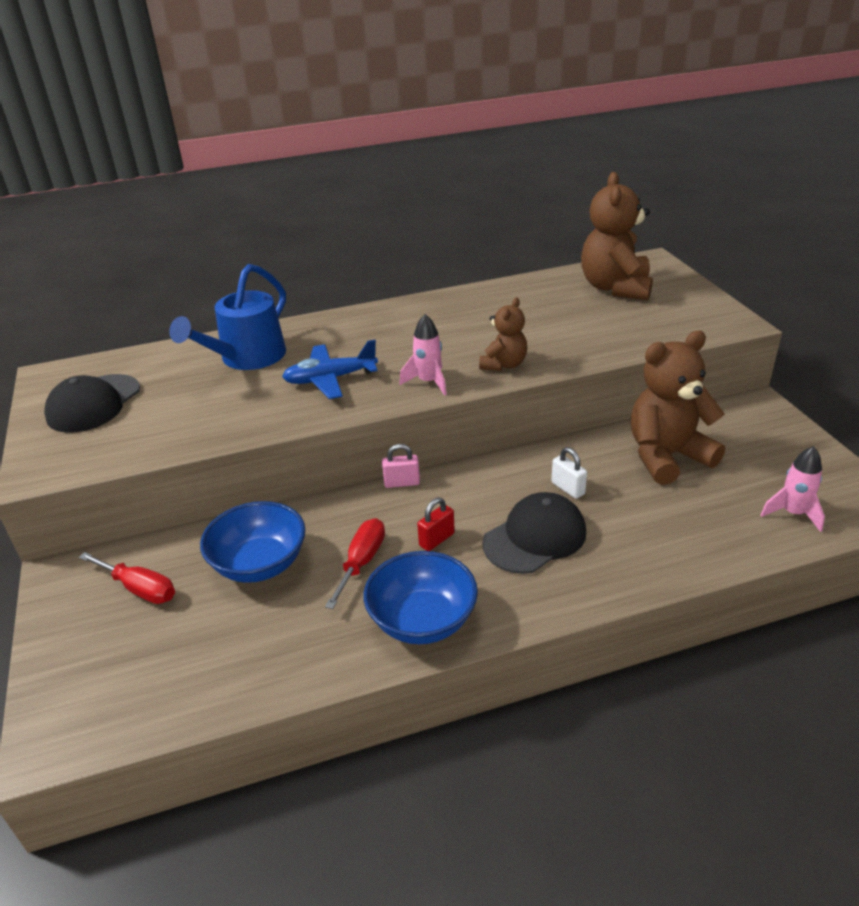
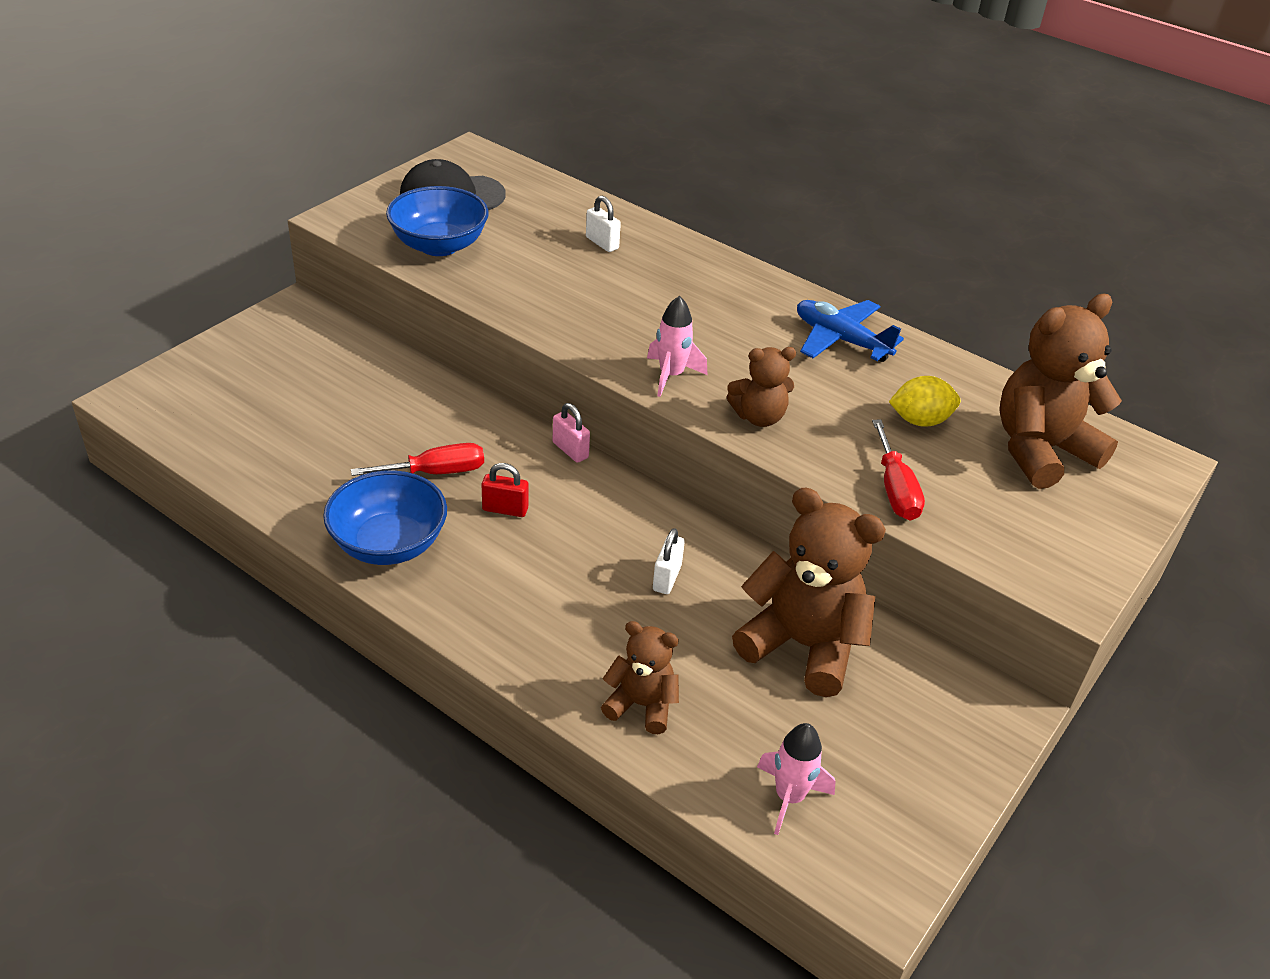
camera: 50 degrees right, 5 degrees up
(139, 589) = (309, 358): red screwdriver -> red screwdriver (895, 489)
(247, 358) = (602, 243): blue watering can -> white padlock
(259, 564) = (386, 410): blue bowl -> blue bowl (439, 245)
(330, 379) = (614, 309): blue plane -> blue plane (840, 340)
(535, 537) = (564, 580): black cap -> none
(557, 313) = (920, 420): none -> yellow lemon
(680, 546) = (641, 705): none -> brown teddy bear

